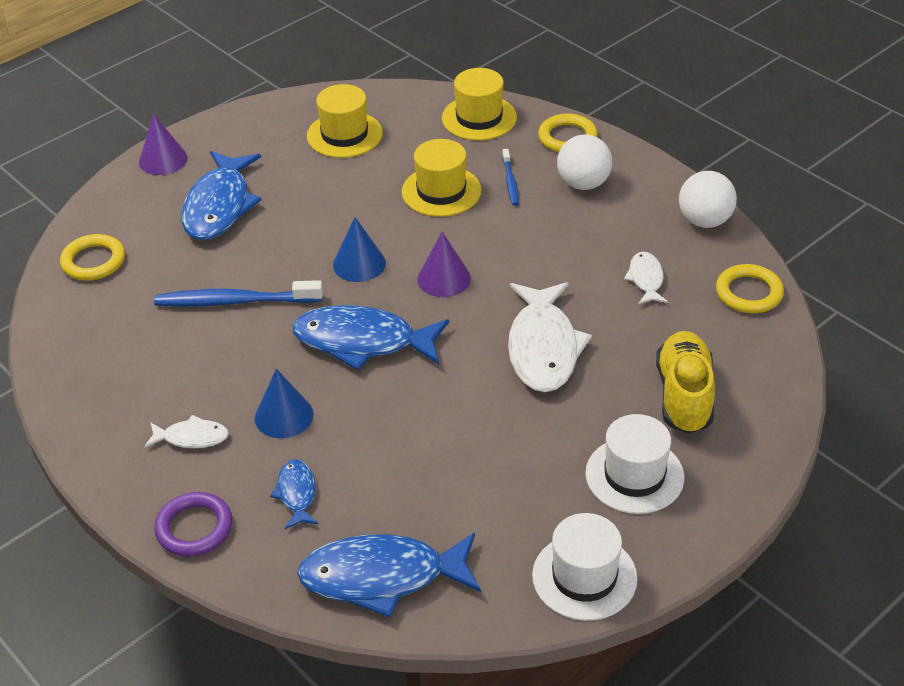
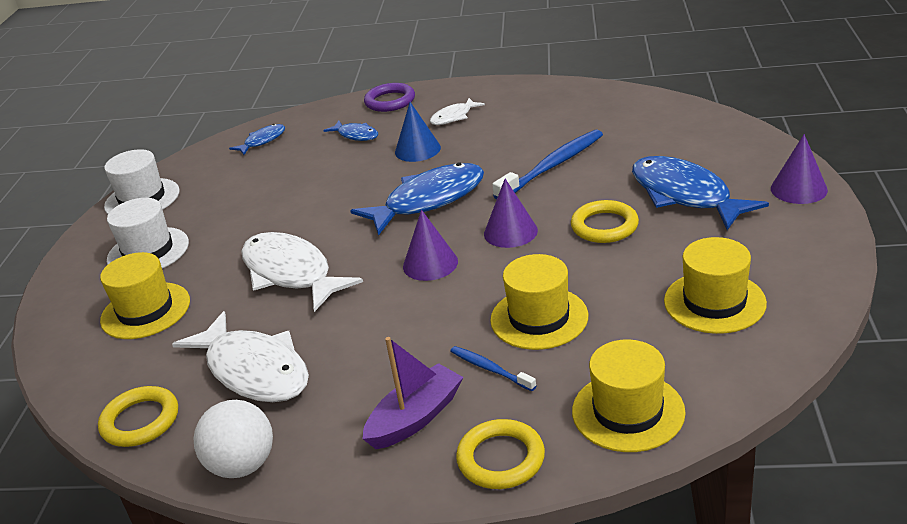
camera: 140 degrees right, 10 degrees down
(93, 261) = (686, 126): yellow ring -> yellow ring (604, 226)
(359, 264) = (510, 232): blue cone -> purple cone
(382, 577) = (262, 141): blue fish -> blue fish, size x0.50
(583, 184) = (415, 417): white ball -> purple boat
(646, 279) = (254, 370): white fish -> white fish, size x2.00
(684, 396) = (145, 311): yellow shoe -> yellow hat

